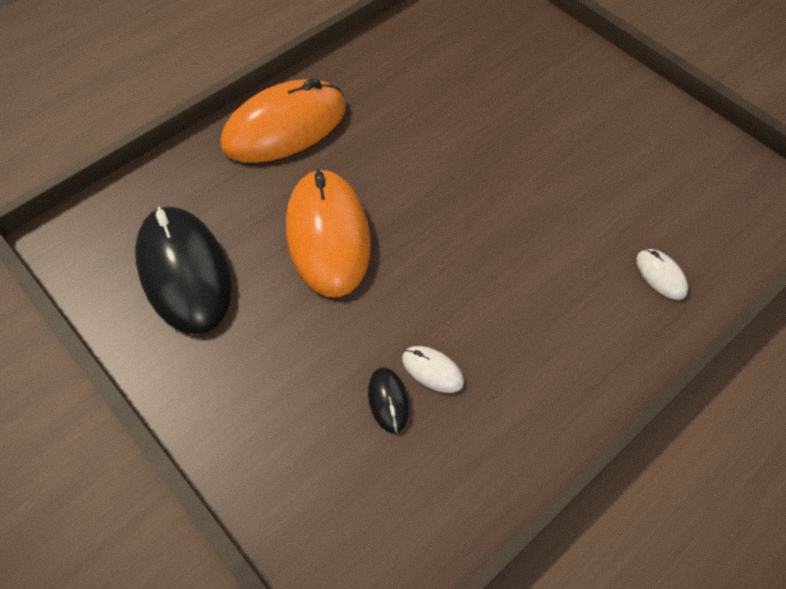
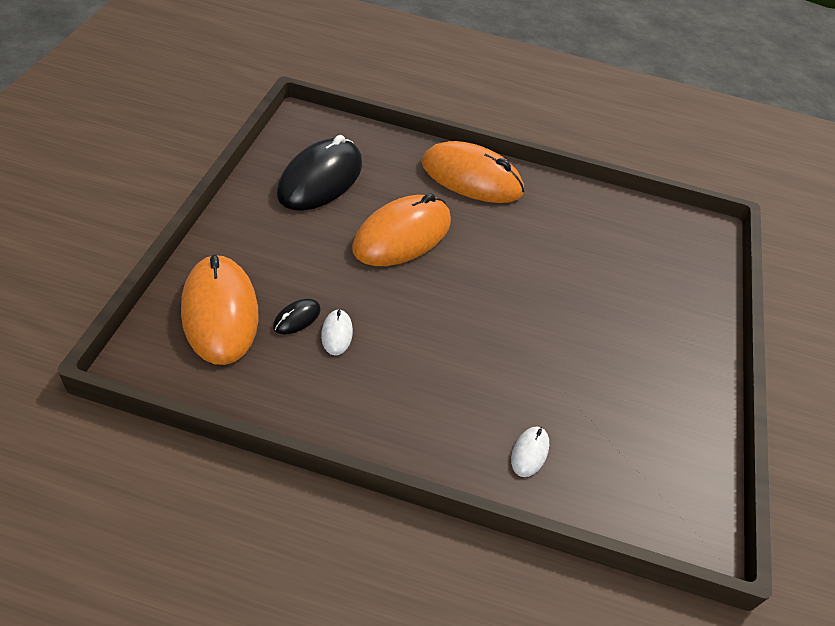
camera: 50 degrees right, 10 degrees down
(333, 481) = (220, 312): none -> orange mouse

